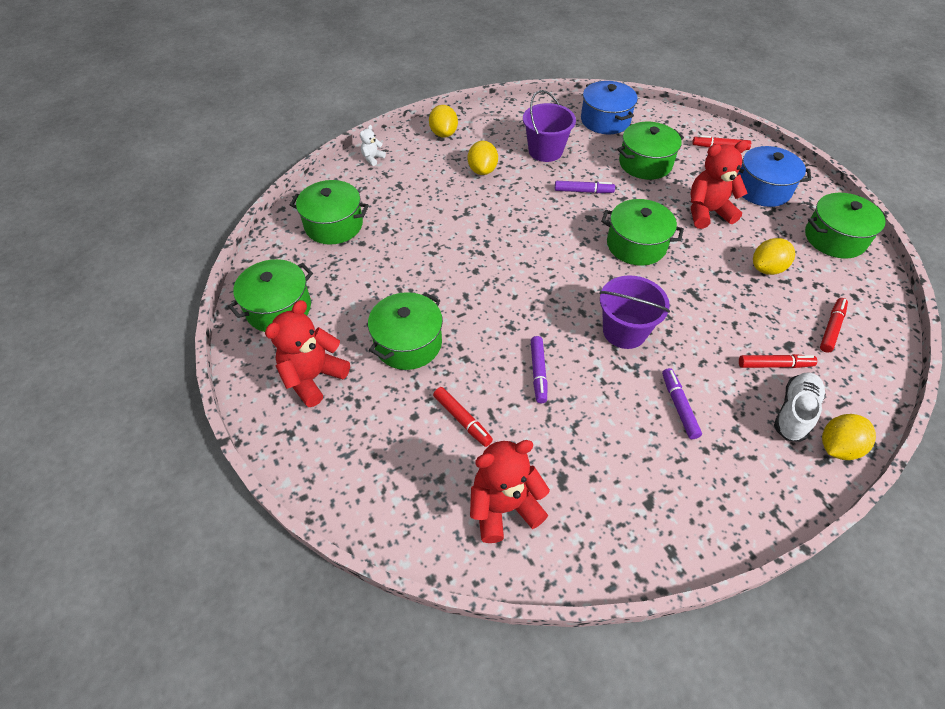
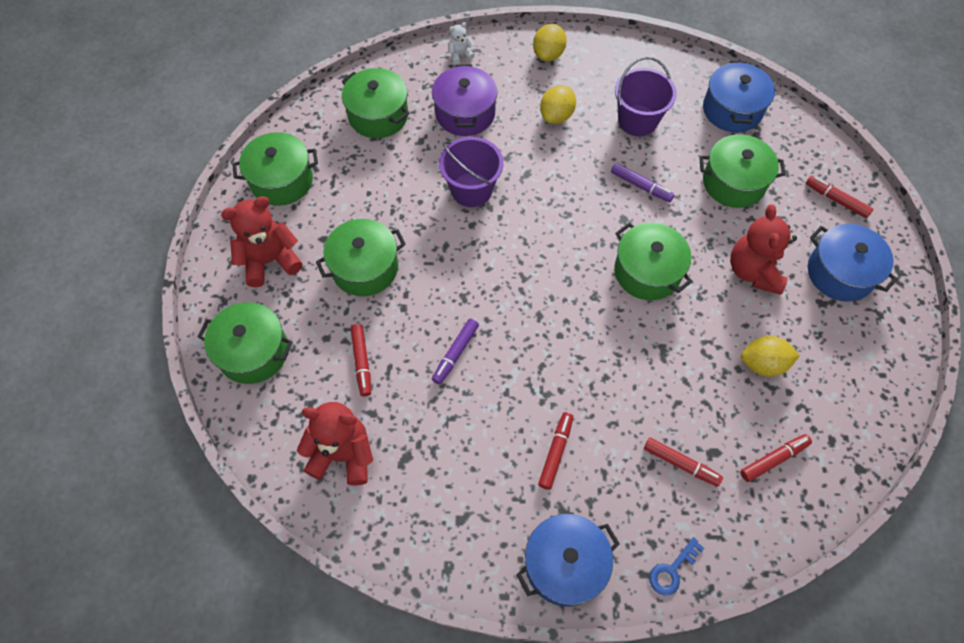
camera: 30 degrees right, 10 degrees up
(408, 196) = (465, 113): none -> purple pot
(624, 331) = (563, 355): purple bucket -> purple bucket (471, 190)
(679, 406) = (555, 452): purple marker -> red marker
(707, 212) = (753, 271): red teddy bear -> red teddy bear turned 105 degrees counterclockwise
(759, 490) = (564, 564): none -> blue pot
(794, 412) = (659, 517): white shoe -> none
(834, 238) = (871, 368): green pot -> green pot (253, 352)
(837, 447) = (672, 570): yellow lemon -> blue key

